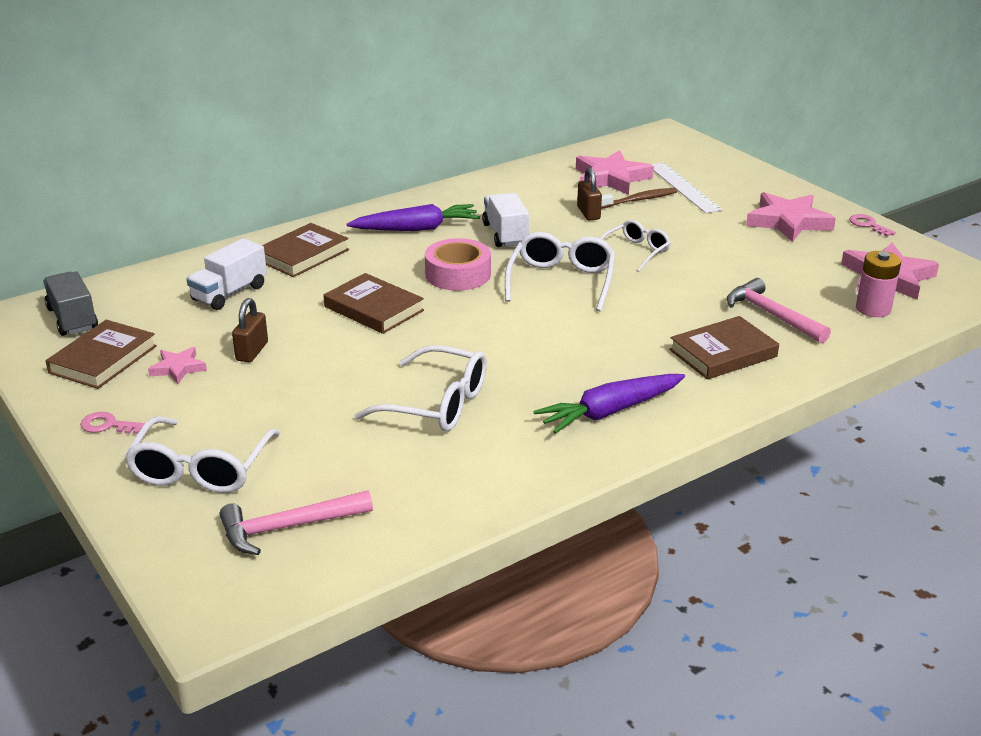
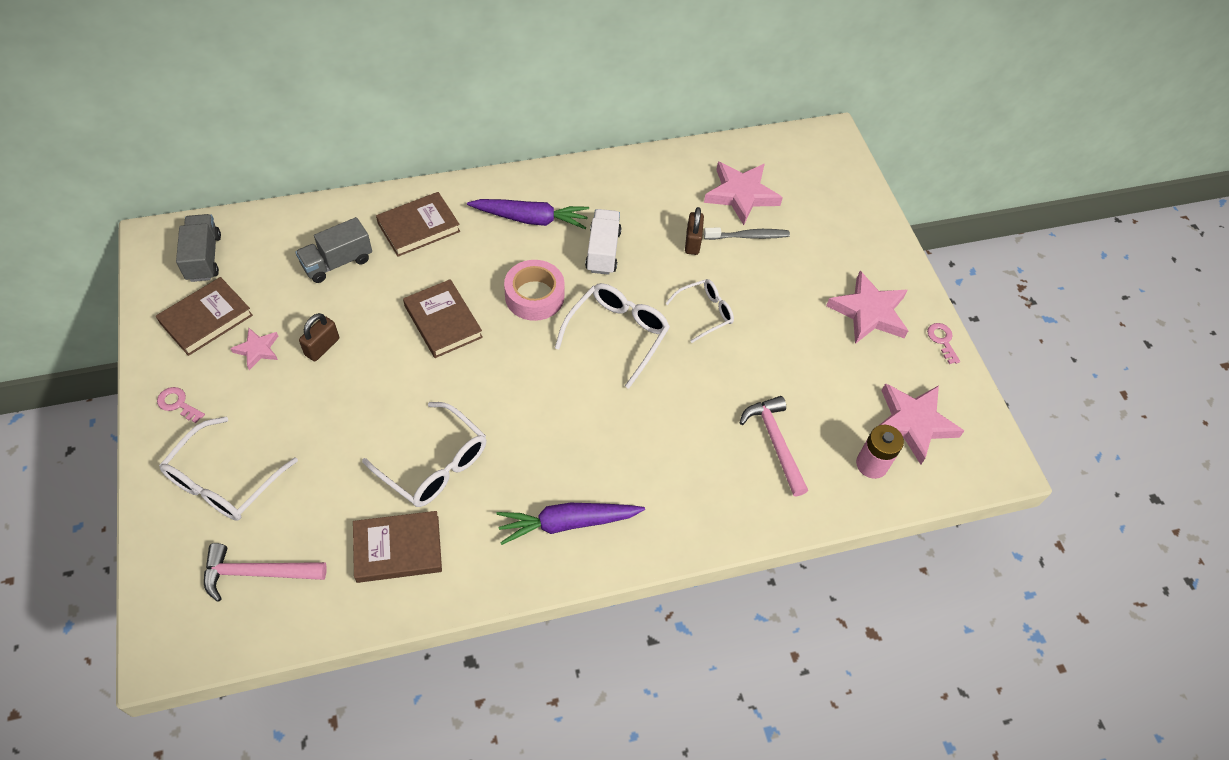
camera: 15 degrees right, 25 degrees up
(229, 293) = (337, 262): white truck -> grey truck
(638, 200) = (748, 236): brown toothbrush -> grey toothbrush
(683, 187) = (801, 229): white ruler -> none
(723, 353) = (703, 480): brown book -> brown book (398, 549)

